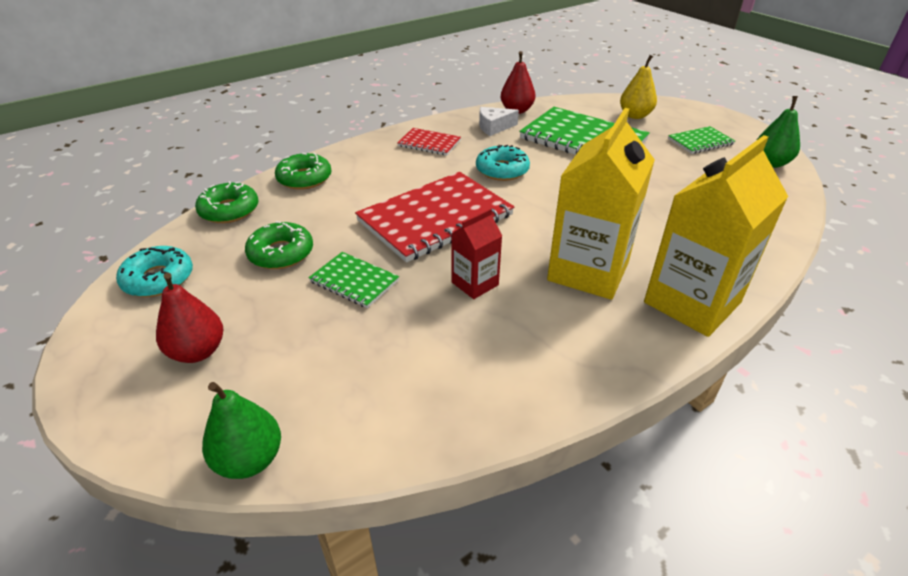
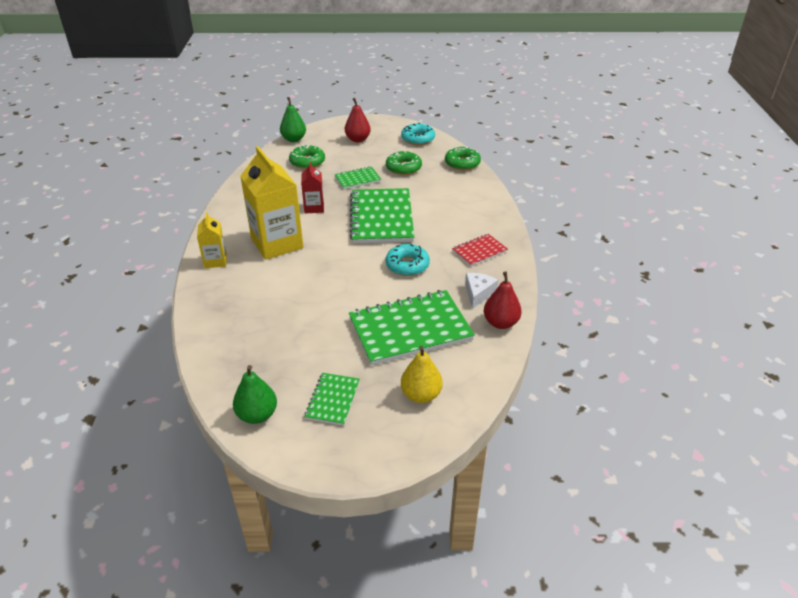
camera: 125 degrees right, 0 degrees up
(304, 178) = (476, 191): green donut -> green donut (307, 162)
(435, 218) = (381, 218): red notebook -> green notebook
(692, 302) = (215, 261): yellow carton -> yellow carton, size x0.51

